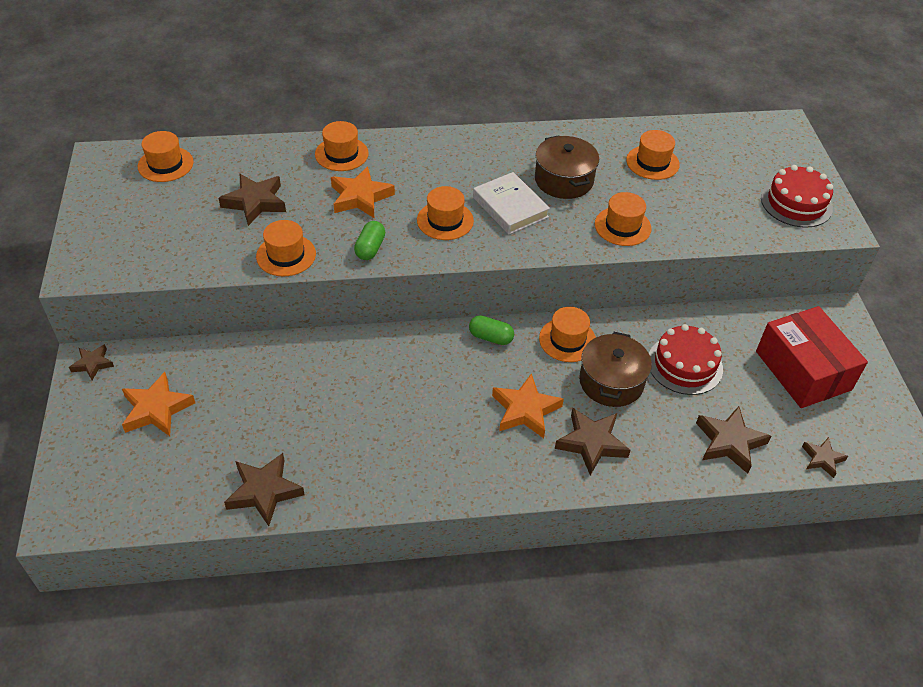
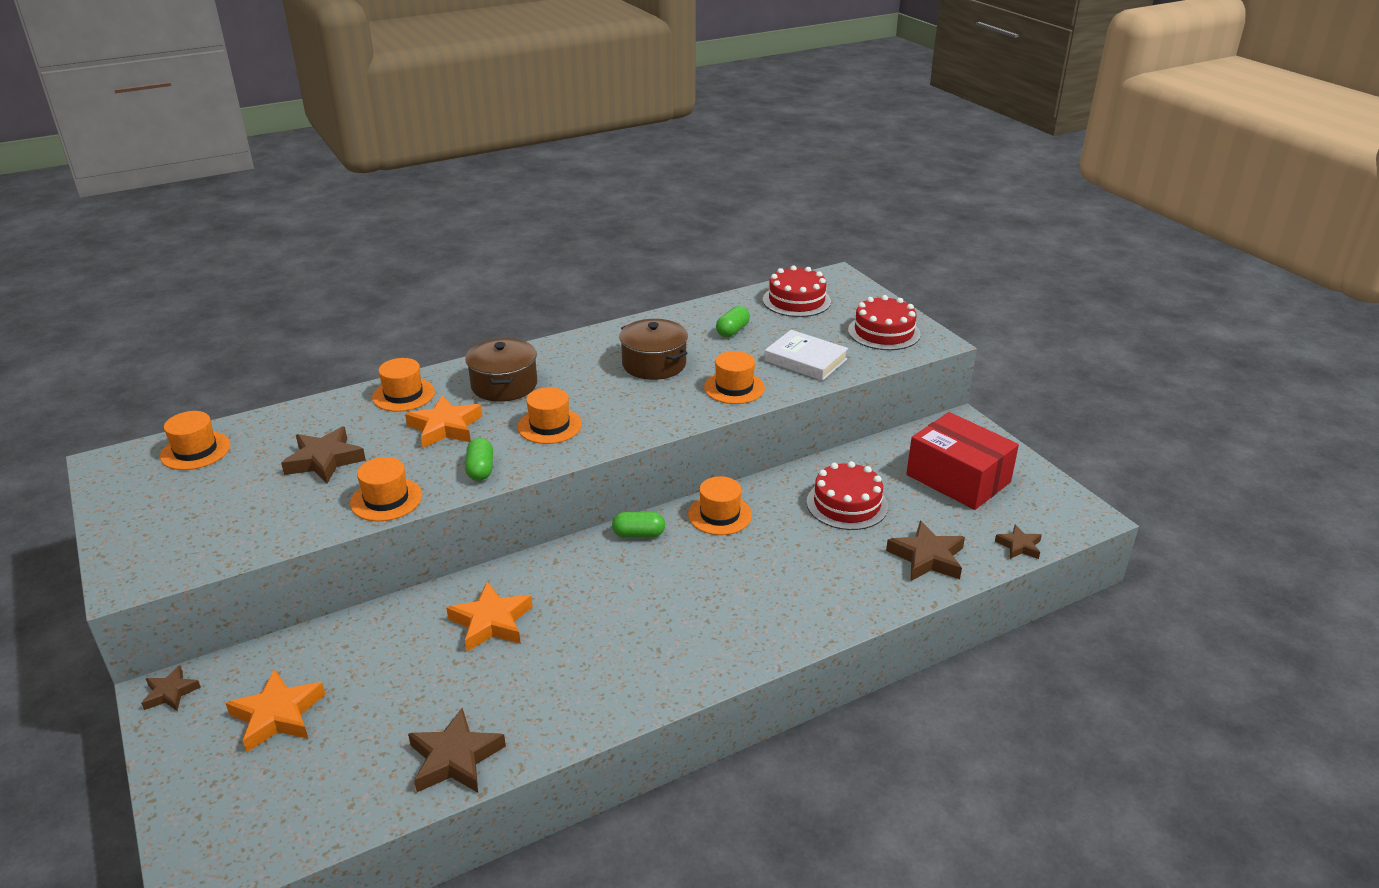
camera: 20 degrees left, 15 degrees down
(510, 207) = (612, 398): white book -> white book (805, 360)
(525, 410) = (710, 589): orange star -> orange star (491, 622)
(591, 443) = (794, 598): brown star -> none
(611, 382) = (784, 539): brown pot -> brown pot (504, 385)
(652, 162) = (732, 331): orange hat -> green capsule
(730, 144) = (796, 300): none -> red cake

